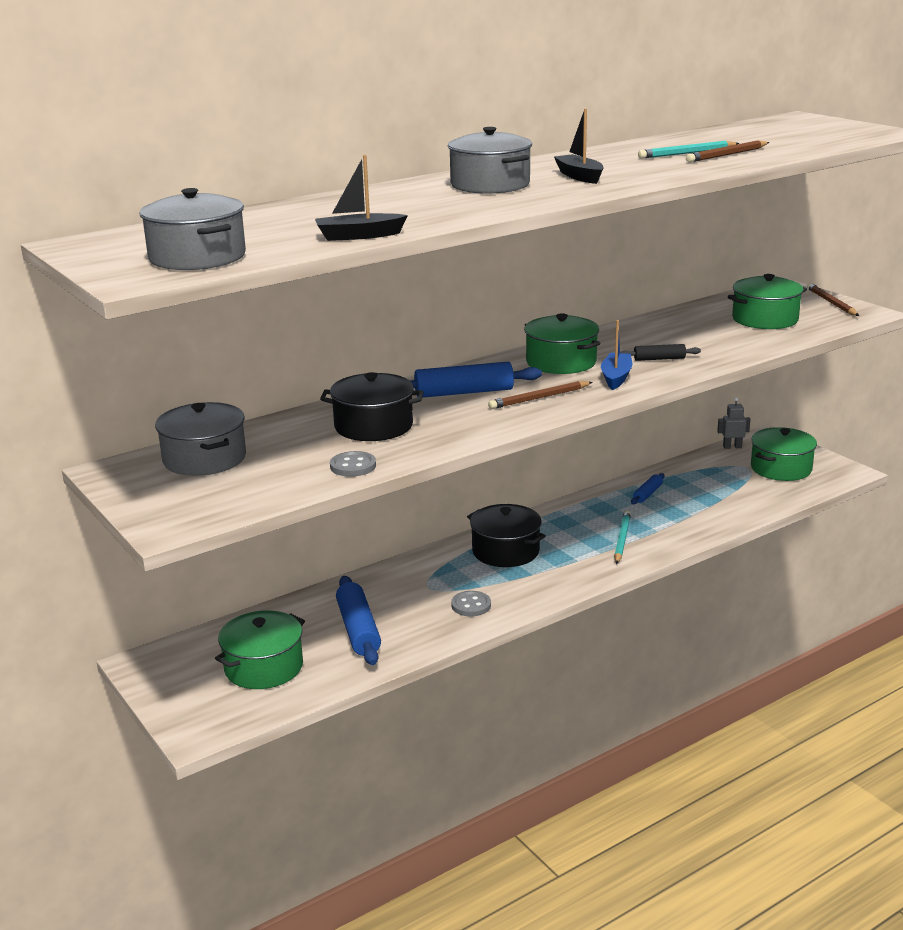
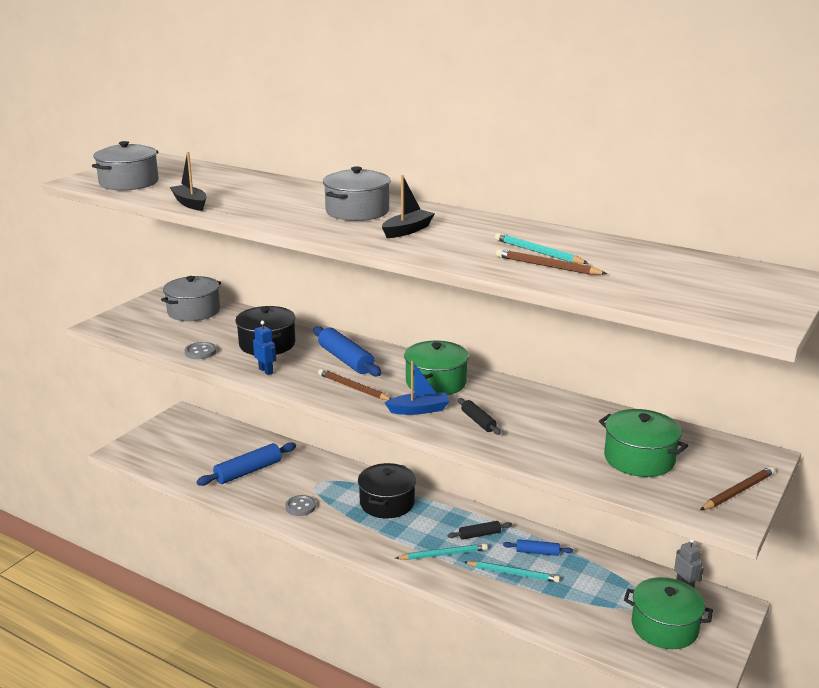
camera: 65 degrees right, 0 degrees up
(264, 667) = (192, 451): green pot -> none
(451, 434) = (266, 371): none -> blue robot
(600, 514) = (479, 535): none -> black rolling pin
(673, 512) = (513, 573): none -> turquoise pencil

